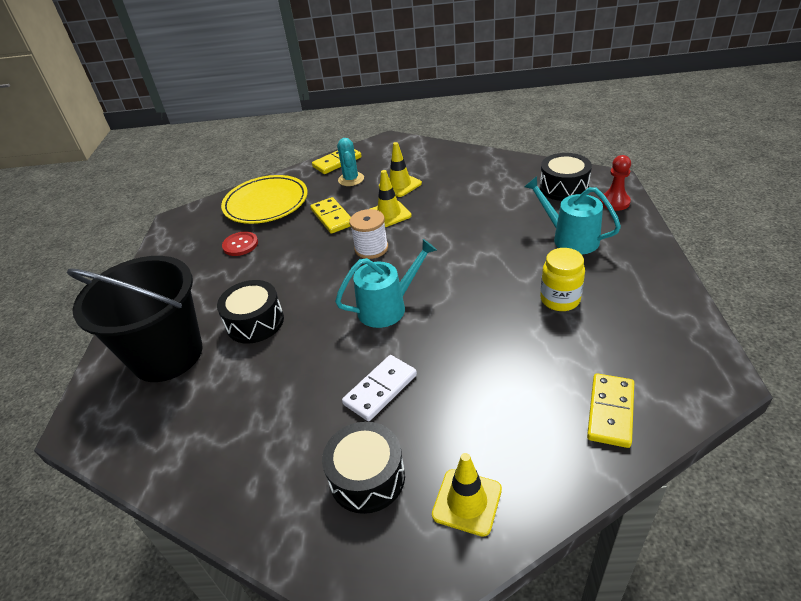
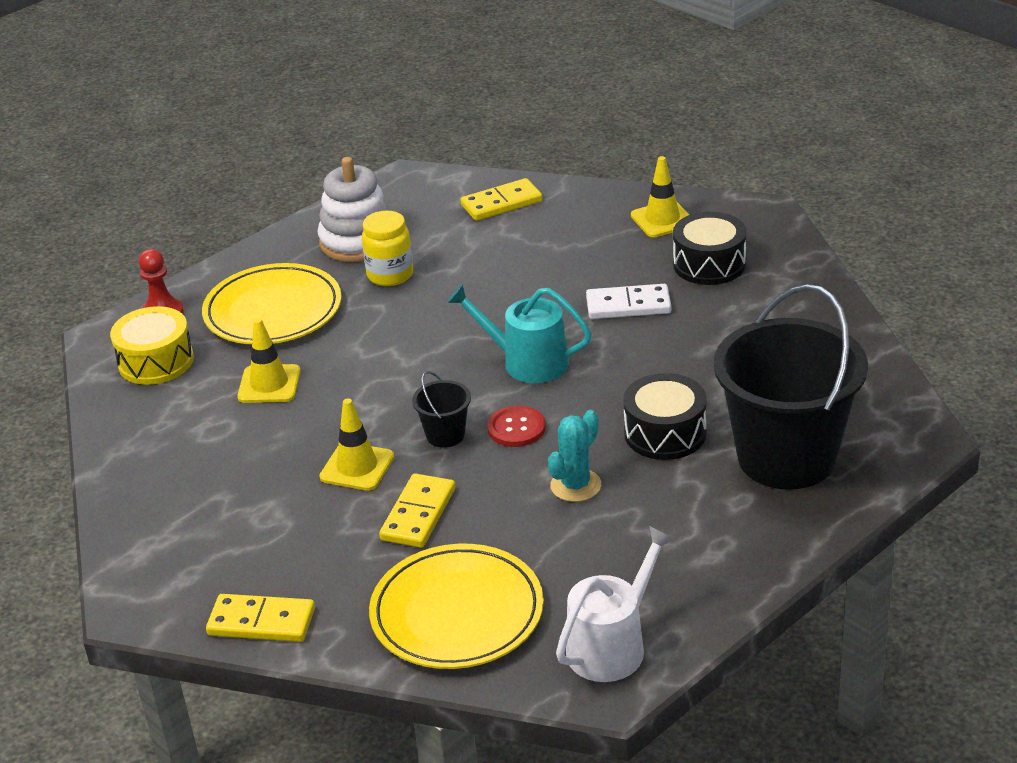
camera: 135 degrees left, 5 degrees down
(187, 230) = (612, 646): none -> white watering can
(240, 245) = (572, 557): red button -> red button (516, 428)
(351, 179) = (301, 566): turquoise cactus -> turquoise cactus (575, 485)
(371, 248) = (445, 435): white spool -> black bucket
(400, 185) = (272, 503): yellow traffic cone -> yellow traffic cone (269, 384)
(563, 187) = (156, 361): black drum -> yellow drum
(570, 238) = (273, 311): turquoise watering can -> yellow plate
(626, 305) = (358, 241): none -> white stacking toy

